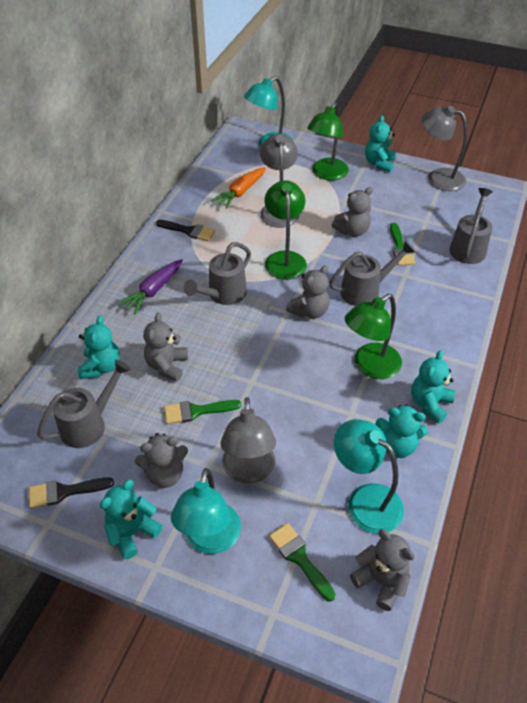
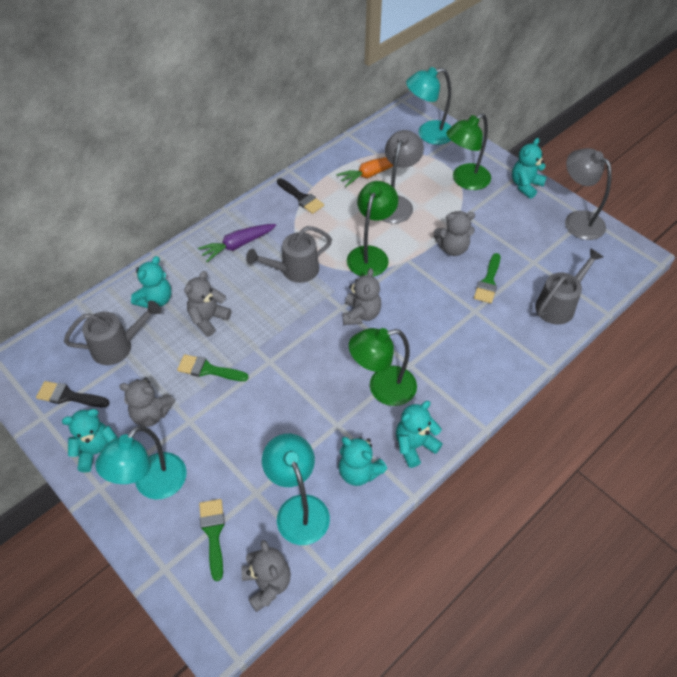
camera: 25 degrees right, 5 degrees up
(249, 471) = (218, 440): grey lamp -> none
(309, 311) = (361, 314): grey teddy bear -> grey teddy bear turned 60 degrees counterclockwise
(365, 291) = (426, 313): grey watering can -> none

